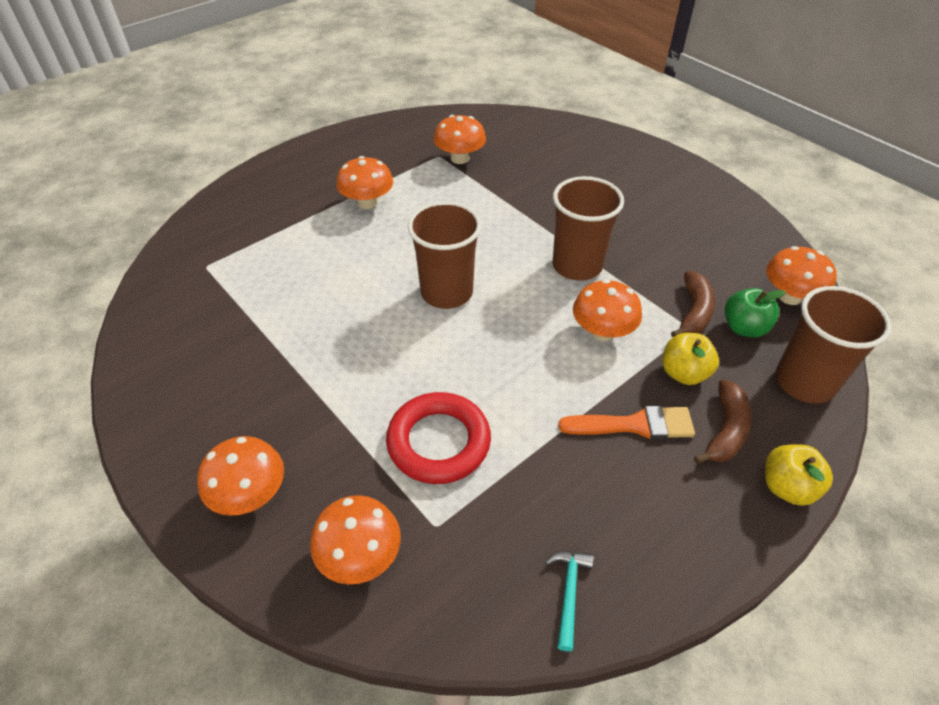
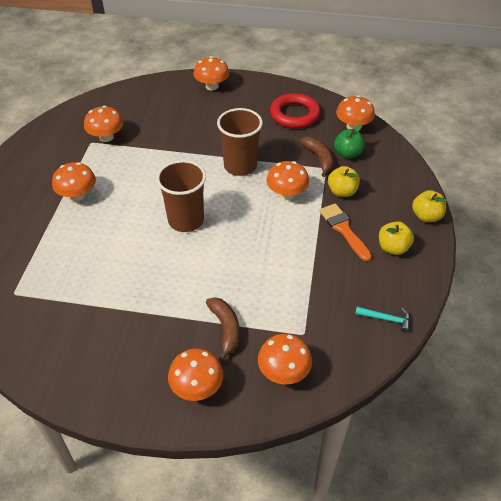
camera: 40 degrees left, 0 degrees up
(439, 442) = (264, 297): red ring -> red ring (294, 114)
(568, 593) = (386, 319): turquoise hammer -> turquoise hammer turned 135 degrees clockwise
(634, 425) = (343, 229): orange brush -> orange brush turned 75 degrees counterclockwise
(638, 158) = (212, 86): none -> orange mushroom
(684, 498) = (393, 248): none -> yellow apple
(725, 430) = (382, 207): brown banana -> brown banana (226, 329)
(804, 382) = (394, 165): brown cup -> none

